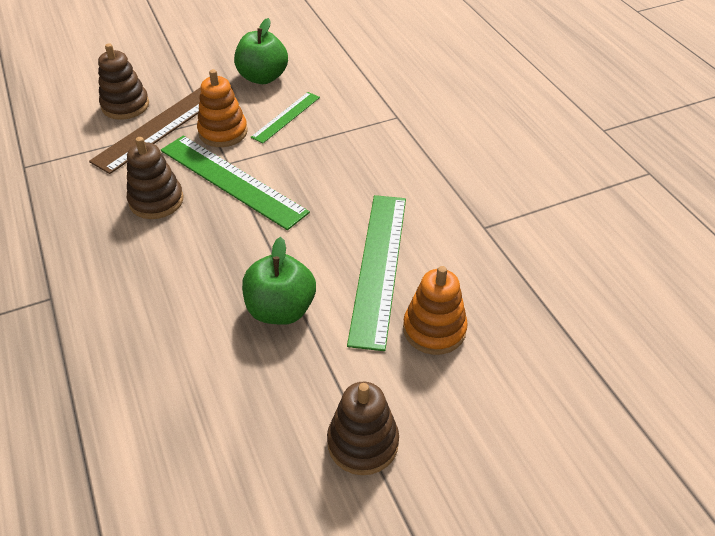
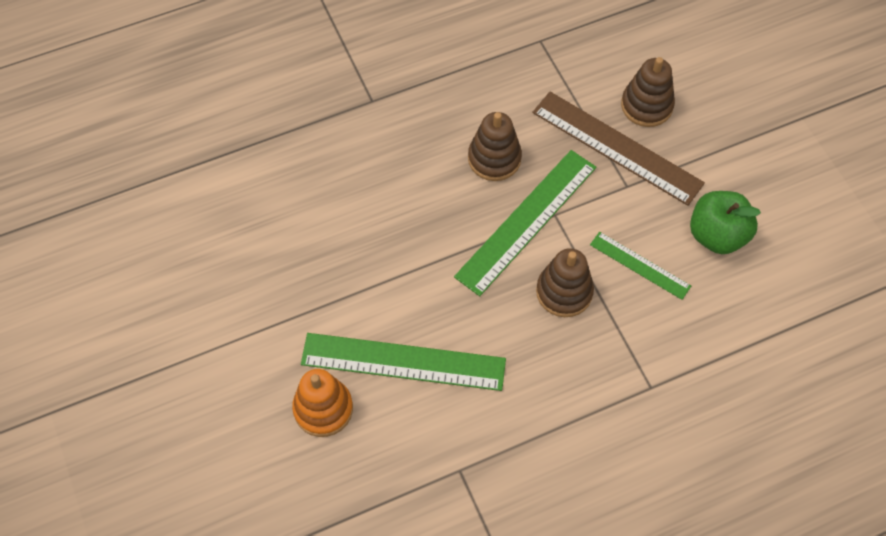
camera: 90 degrees right, 15 degrees up
(223, 132) = (607, 204): orange stacking toy -> none
(281, 309) = (352, 278): green apple -> none
(363, 443) = (211, 346): brown stacking toy -> brown stacking toy (564, 292)

